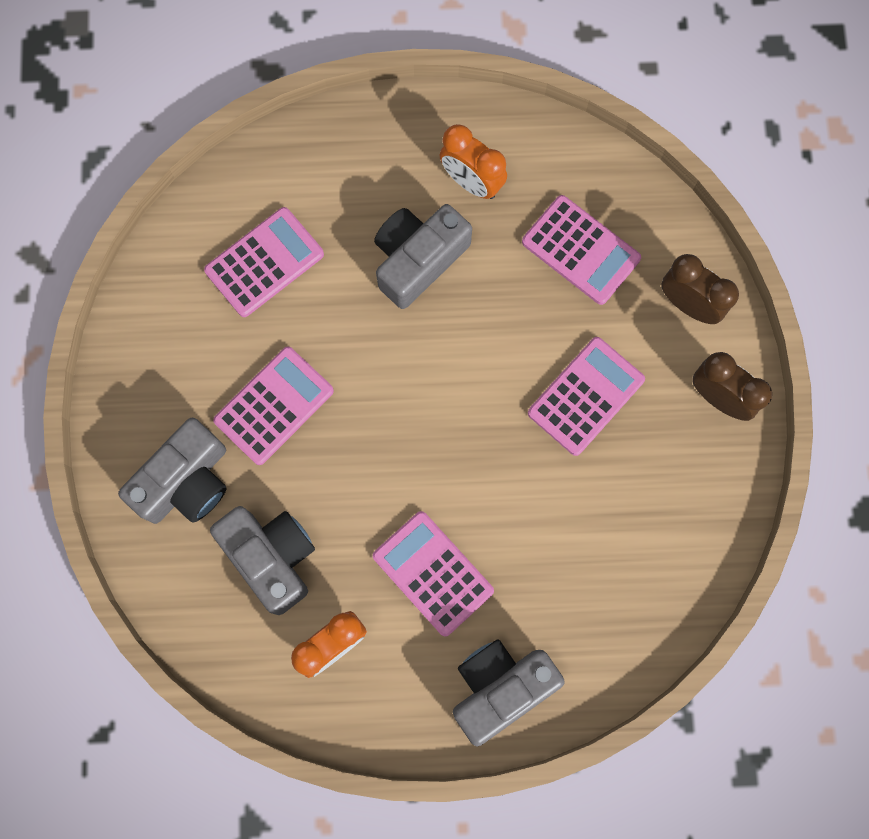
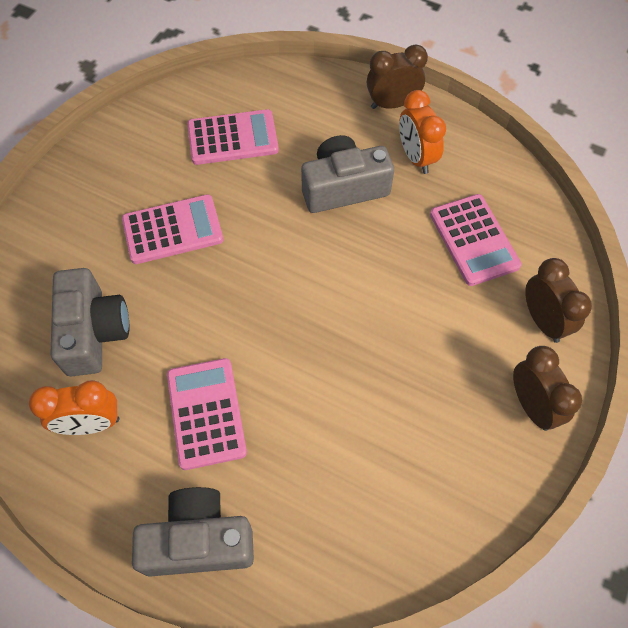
camera: 30 degrees right, 15 degrees down
(186, 481) = (74, 247): grey camera -> none
(409, 126) = (392, 104): none -> brown clock
(586, 396) = (416, 345): pink calculator -> none

